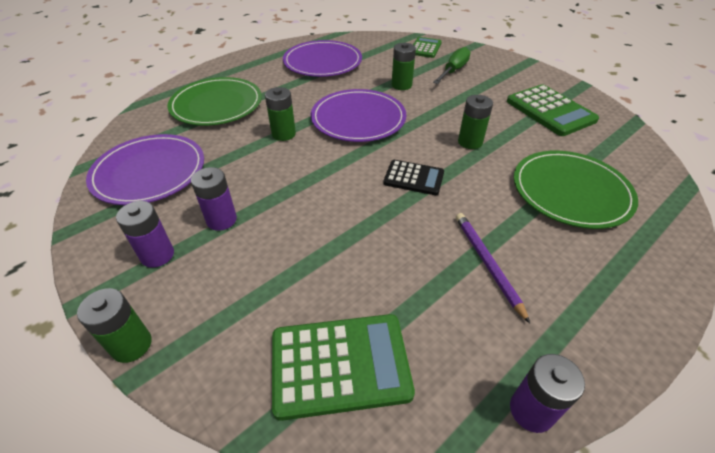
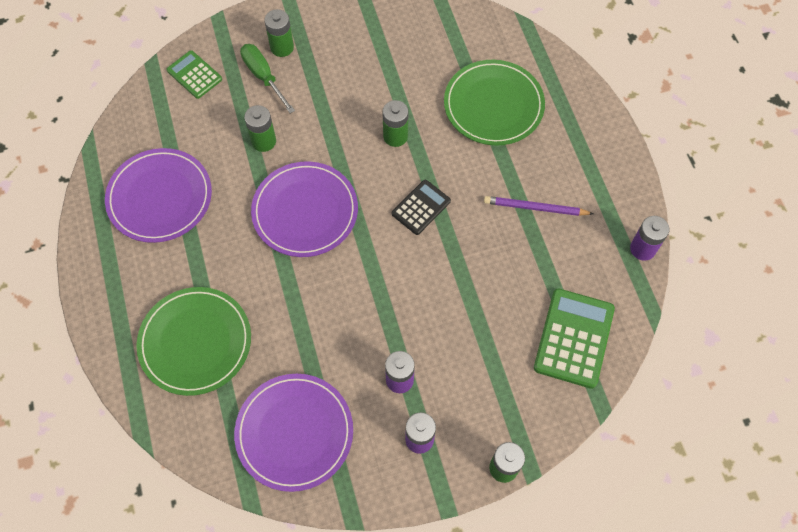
camera: 65 degrees left, 20 degrees up
(283, 134) = (294, 290): green battery -> green battery (282, 47)
(550, 111) = (385, 42): green calculator -> none

